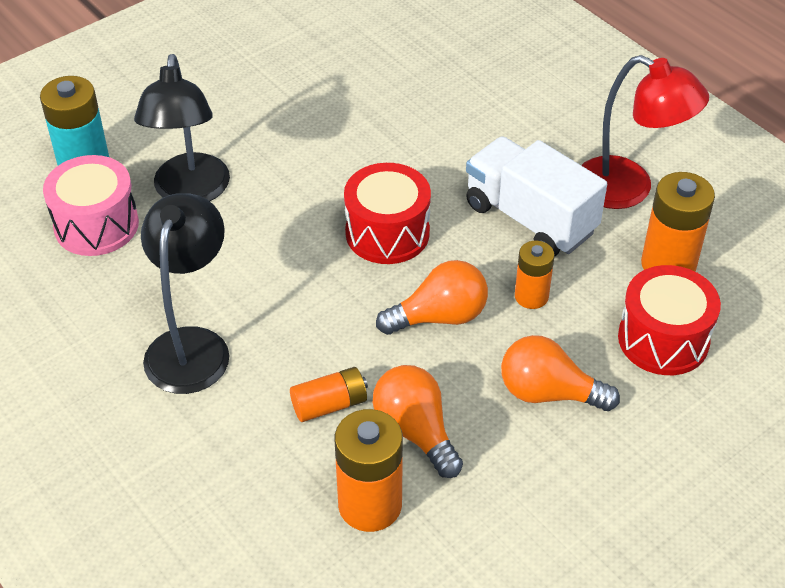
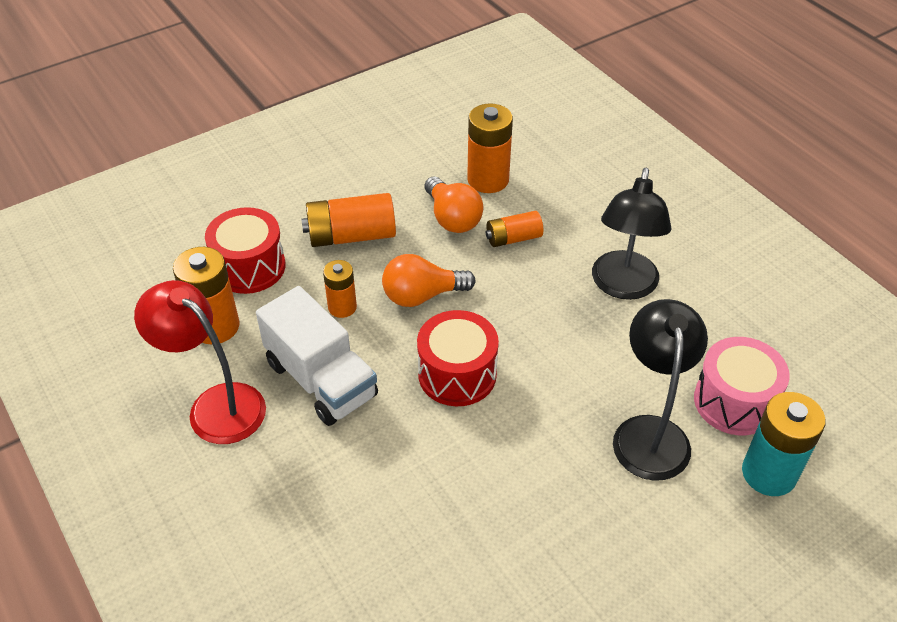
camera: 175 degrees left, 0 degrees up
(548, 393) = (351, 236): orange light bulb -> orange battery

